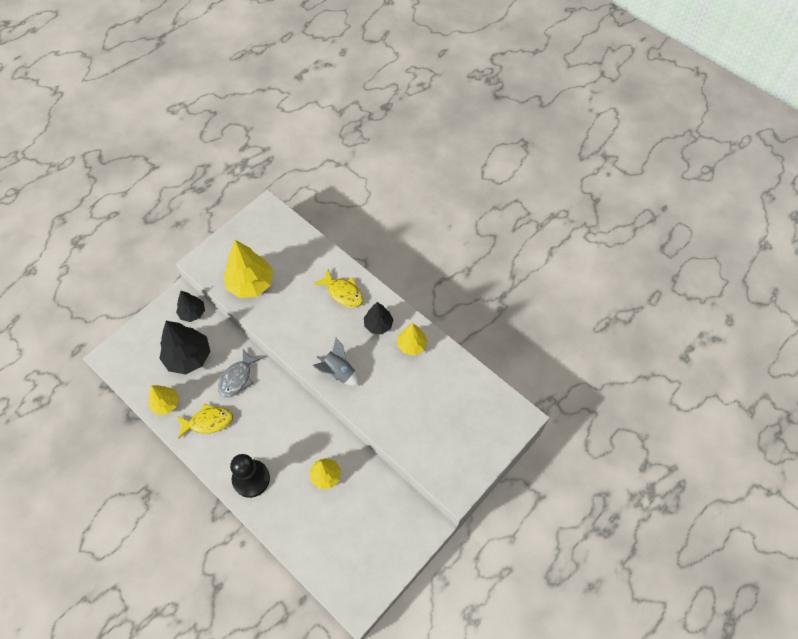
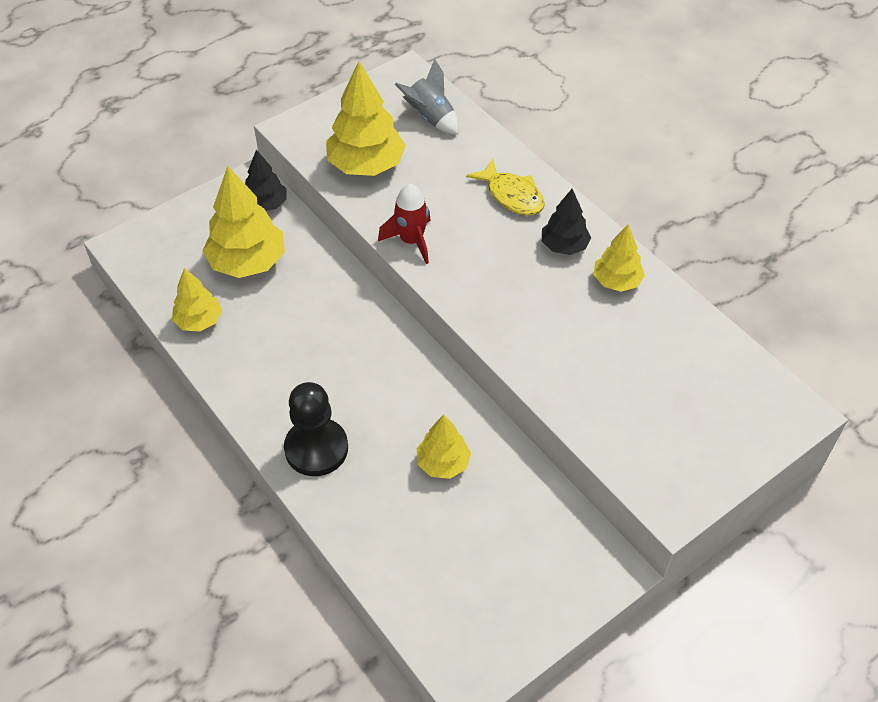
camera: 10 degrees right, 10 degrees down
(188, 357) = (247, 262): black tree -> yellow tree
(208, 422) = (261, 356): yellow fish -> none
(237, 378) = (320, 302): grey fish -> none
(286, 335) = (411, 241): none -> red rocket
(338, 372) = (489, 302): grey rocket -> grey rocket (430, 118)

